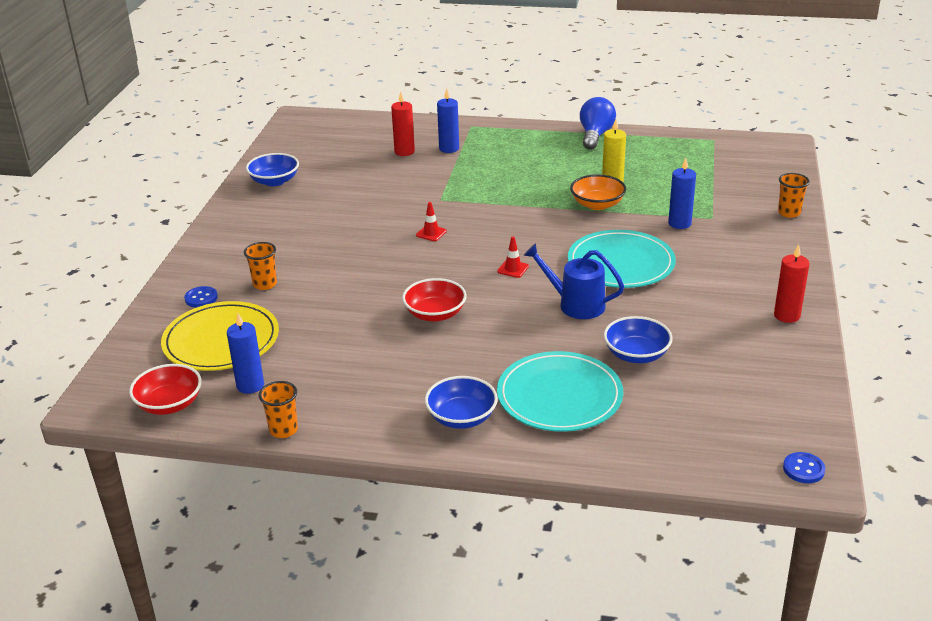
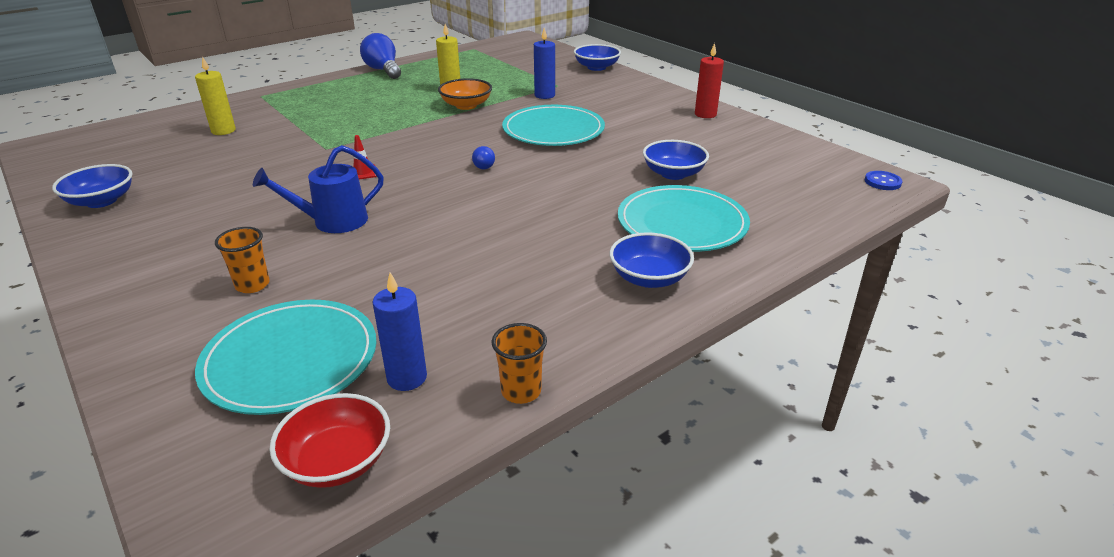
camera: 50 degrees left, 0 degrees up
(201, 298) = (187, 337): blue button -> none
(221, 340) = (291, 360): yellow plate -> turquoise plate
(404, 152) = (223, 131): red candle -> yellow candle
(435, 314) = (479, 222): red bowl -> none
(449, 148) = (267, 115): blue candle -> none
(513, 269) = (482, 166): red traffic cone -> blue light bulb
(576, 304) = (574, 165): blue watering can -> blue watering can (333, 221)
(789, 213) = (596, 67): orange cup -> blue bowl

